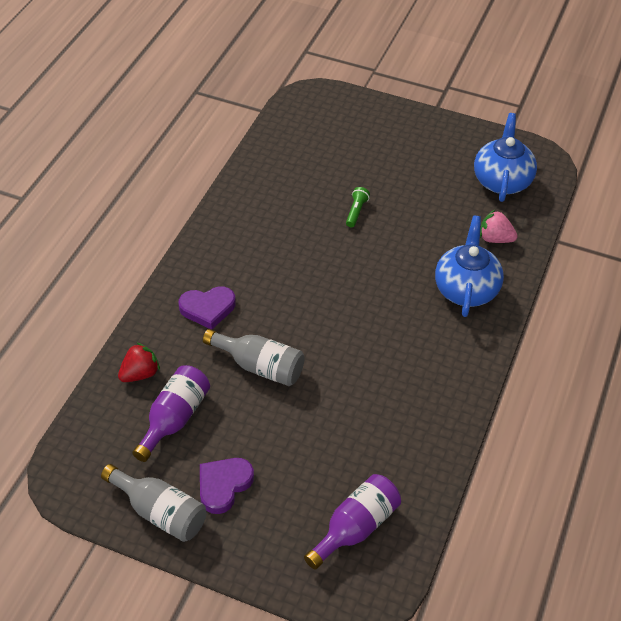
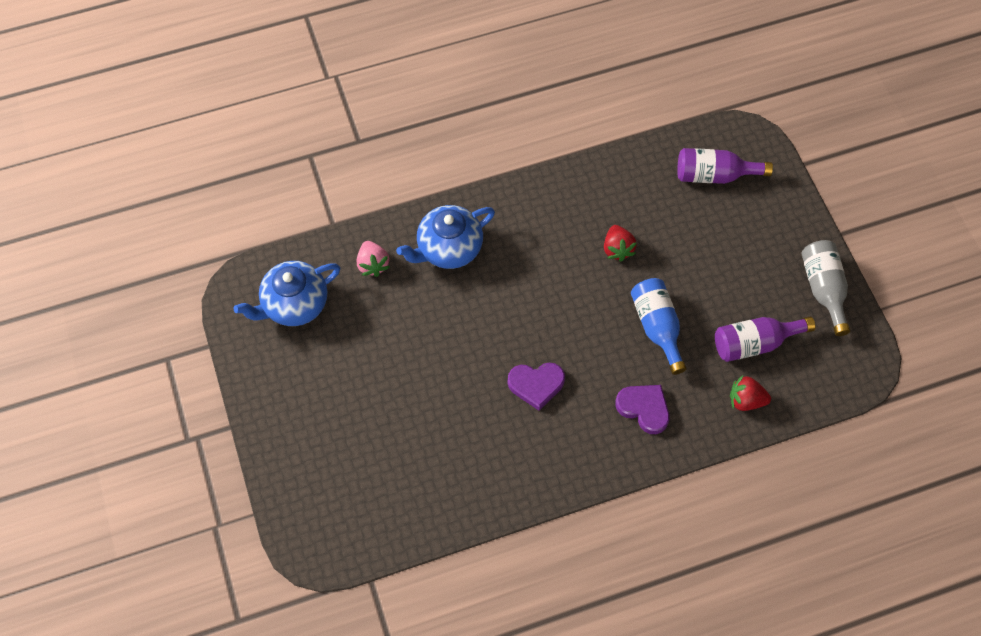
camera: 130 degrees left, 15 degrees up
(223, 485) = (767, 269): purple heart -> purple heart (536, 385)
(259, 366) = (657, 327): grey bottle -> blue bottle
(355, 394) = (617, 249): none -> red strawberry
(356, 212) = (436, 386): green flashlight -> none

